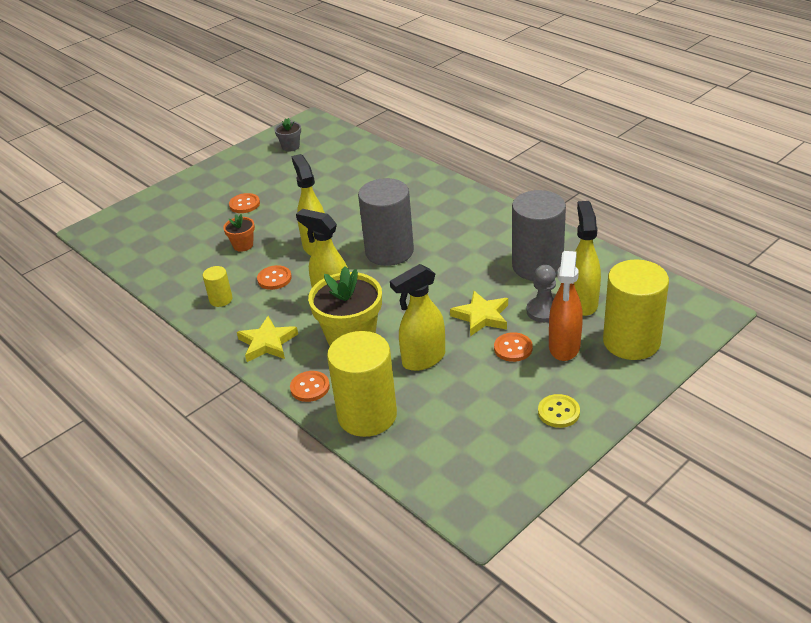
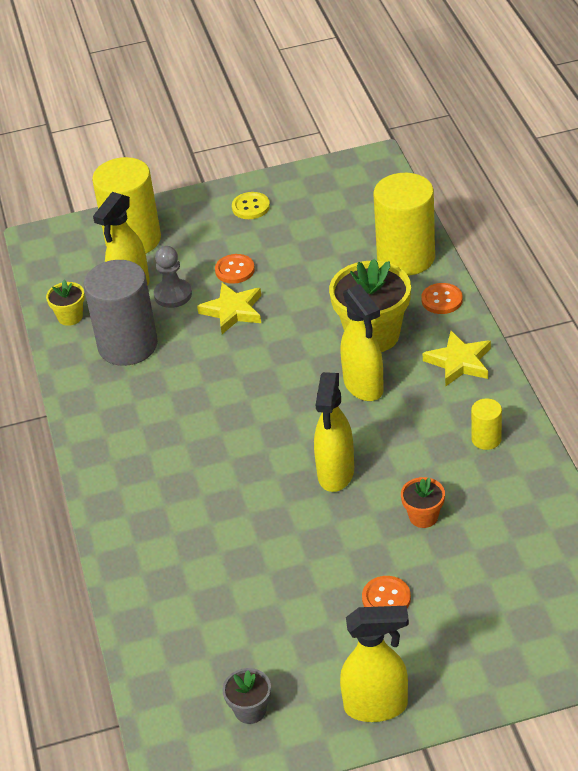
camera: 150 degrees left, 5 degrees up
(274, 279) = (410, 444): orange button -> none
(389, 252) = (258, 429): grey cylinder -> none
(423, 359) = (321, 289): yellow spray bottle -> yellow spray bottle (377, 706)
(564, 347) = (191, 255): orange spray bottle -> none
(605, 268) = (70, 317): none -> yellow flower pot

